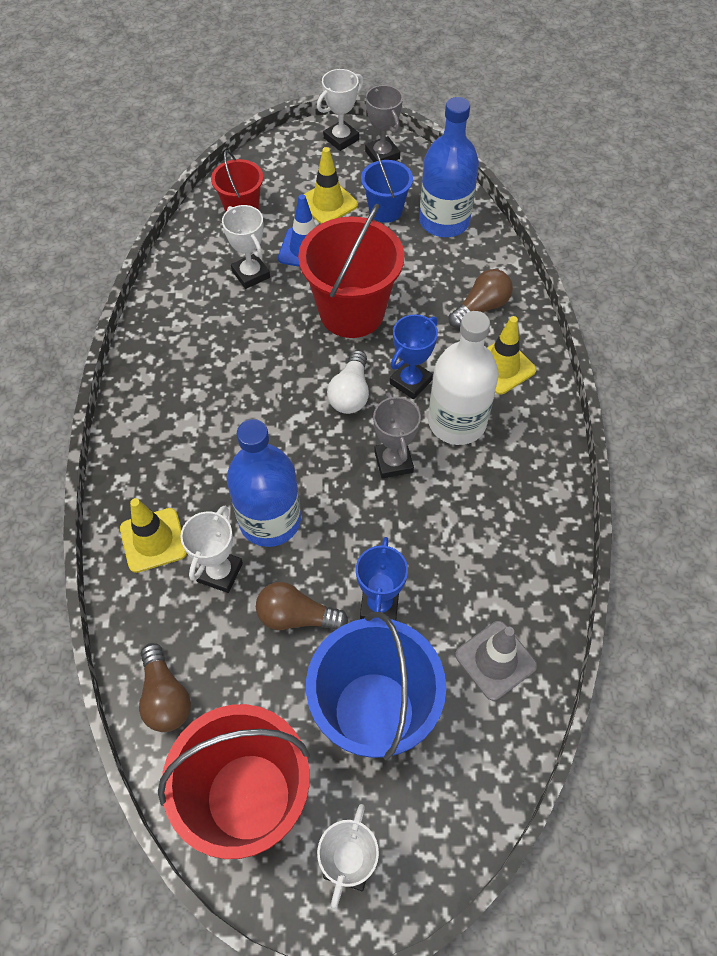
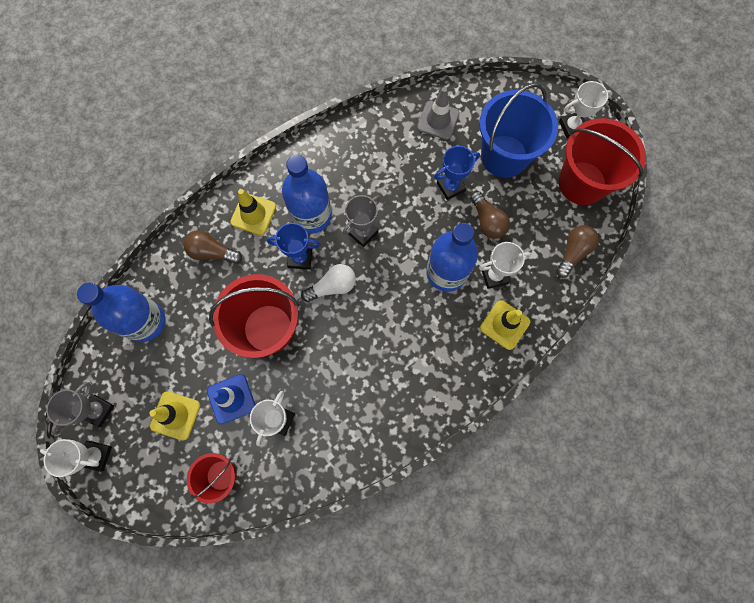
camera: 125 degrees left, 15 degrees up
(385, 210) = (158, 369): blue bucket -> none
(457, 422) = (311, 215): white bottle -> blue bottle

